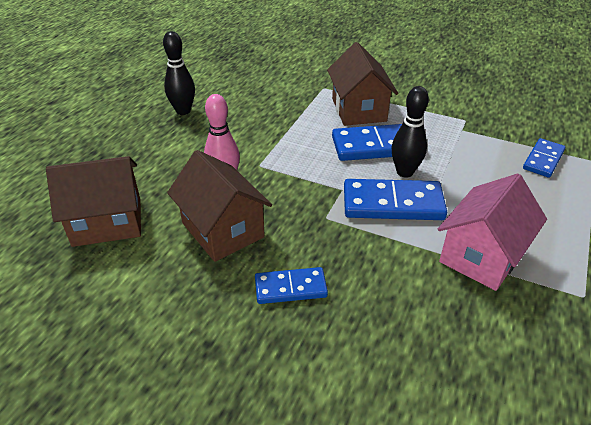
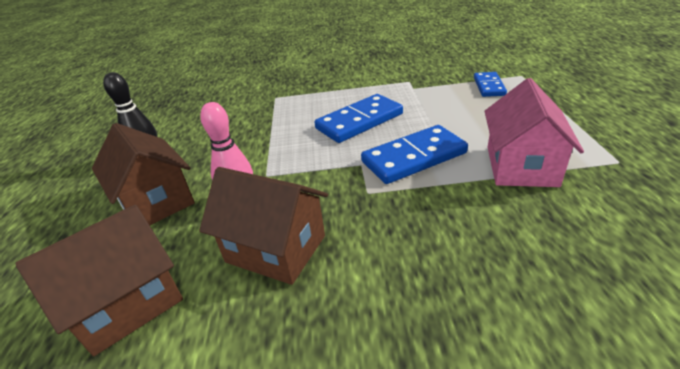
camera: 25 degrees left, 5 degrees down
(290, 288) = (393, 271): blue domino -> none
(358, 110) = (320, 102): brown house -> brown house (156, 201)
(404, 172) = (400, 131): black bowling pin -> none

